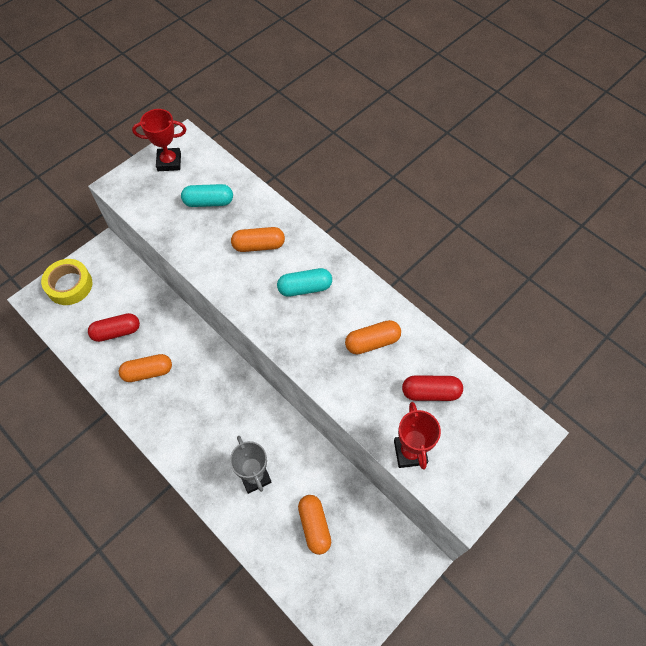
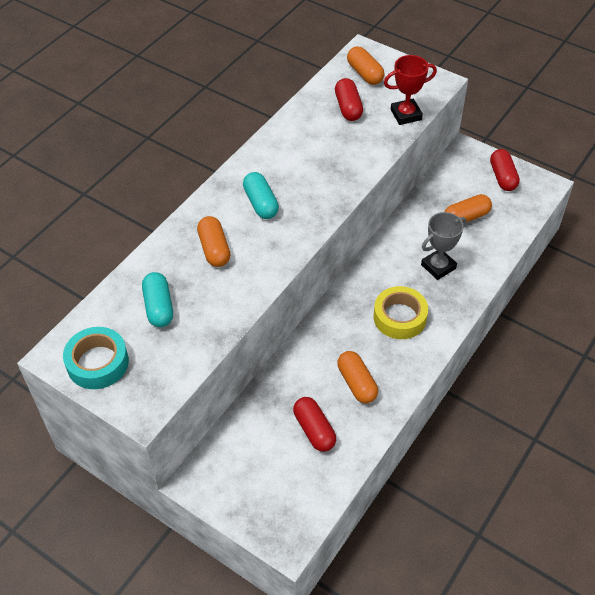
camera: 100 degrees left, 10 degrees down
(69, 285) = (259, 506): yellow tape -> yellow tape (399, 317)
(169, 162) = (98, 363): red trophy -> turquoise tape
(368, 590) = (502, 177): none -> red capsule
(372, 342) = (309, 148): orange capsule -> orange capsule (365, 74)

